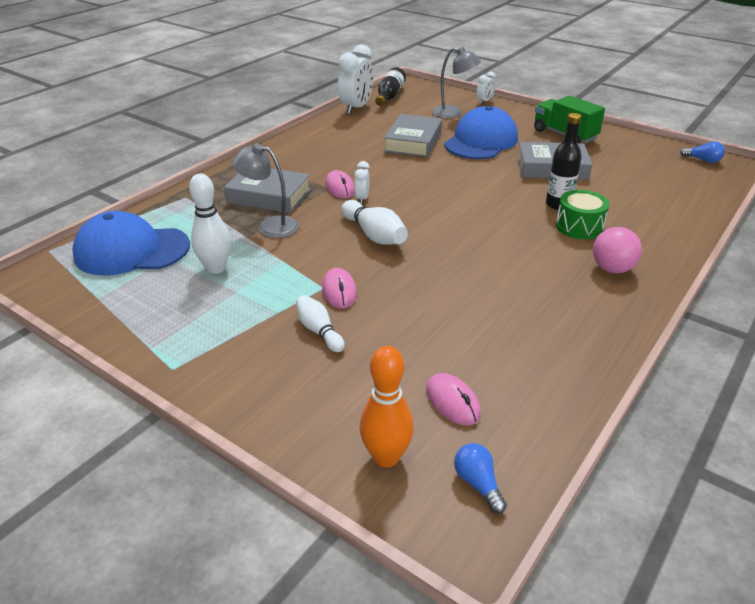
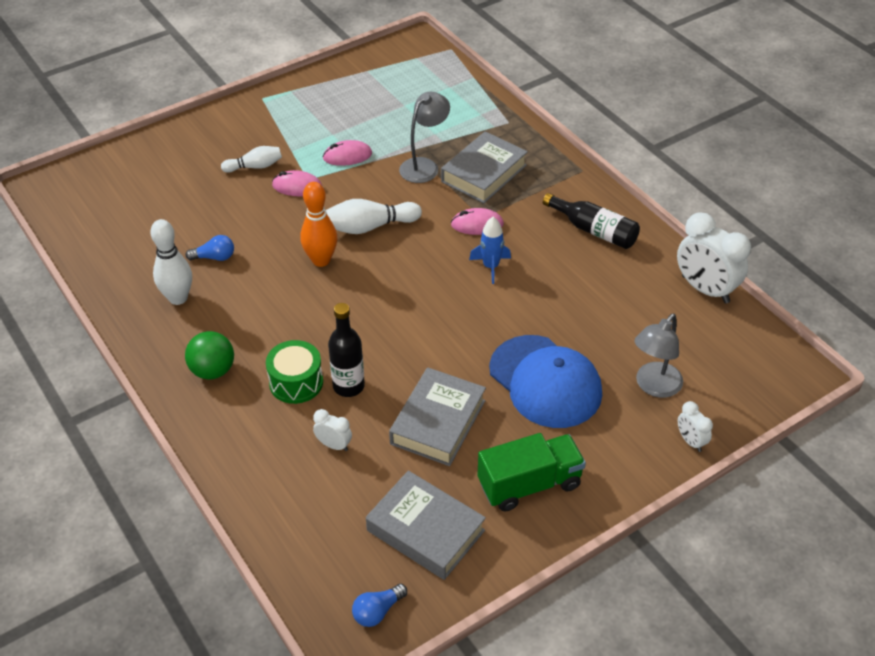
camera: 110 degrees right, 10 degrees up
(131, 251) = (426, 88): blue cap -> none
(216, 268) = (372, 127): white bowling pin -> white bowling pin (178, 298)
(362, 199) = (444, 235): white clock -> white clock (334, 445)
(386, 174) = (491, 267): none -> blue rocket
(386, 457) = (118, 171): orange bowling pin -> orange bowling pin (321, 260)
(390, 96) = (745, 336): black bottle -> black bottle (594, 230)
(413, 142) = (570, 314): grey book -> grey book (425, 530)
(452, 402) = (137, 211): pink mouse -> pink mouse (347, 156)
(478, 484) = (69, 201): blue light bulb -> blue light bulb (214, 257)
(612, 269) = (213, 370): pink ball -> green ball

